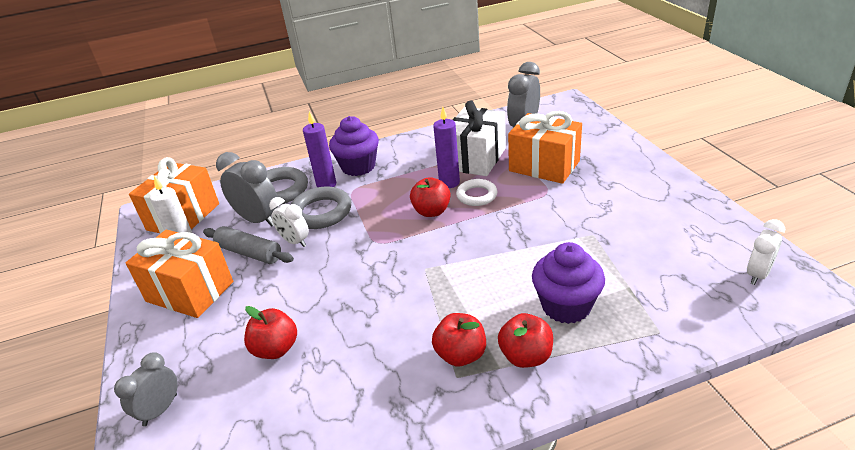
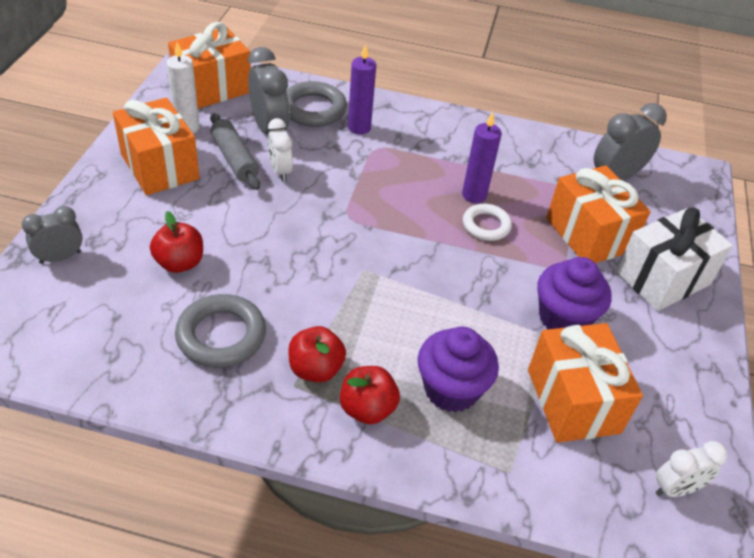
camera: 25 degrees right, 10 degrees up
(321, 212) = (328, 155): grey ring -> grey ring (221, 335)
(358, 167) = (406, 125): purple cupcake -> purple cupcake (563, 318)
(431, 211) = (427, 216): red apple -> none
(476, 159) = (527, 184): white gift -> white gift (663, 278)
(645, 263) = (573, 401): none -> orange gift

